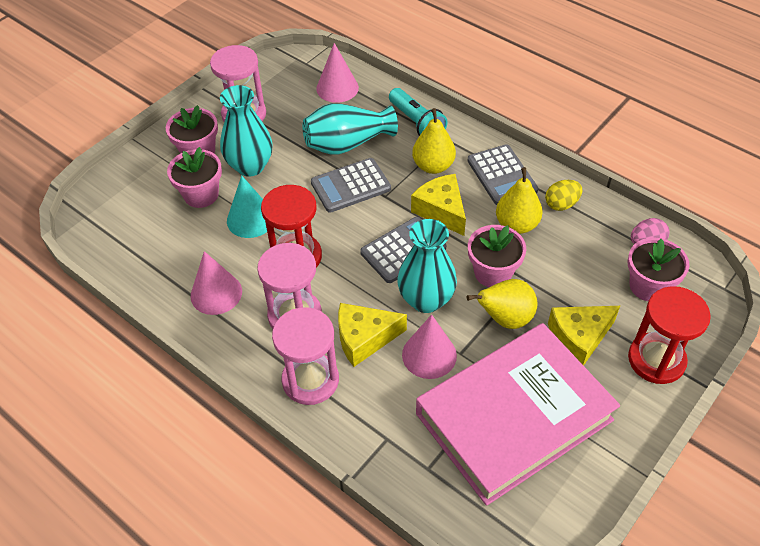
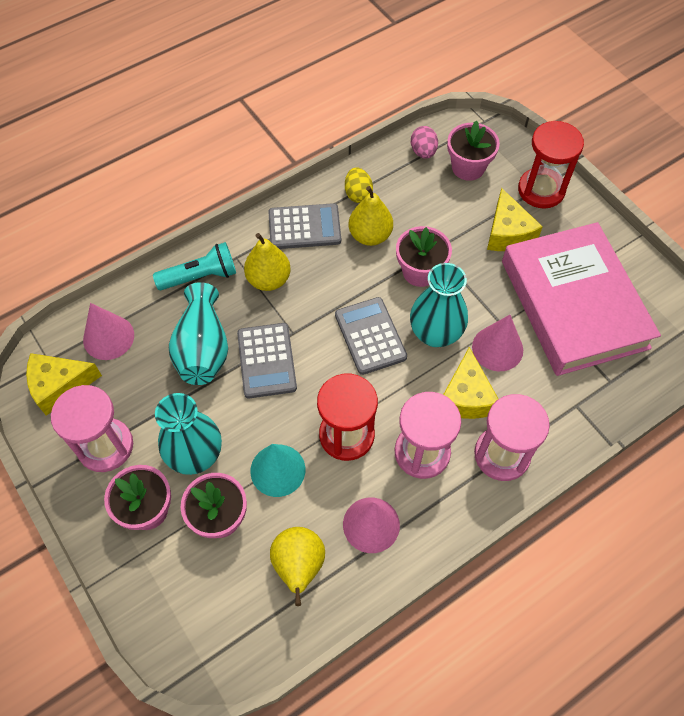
camera: 75 degrees left, 10 degrees up
(441, 211) = (331, 290): yellow cheese -> yellow cheese (59, 386)
(505, 318) = (473, 278): yellow pear -> yellow pear (299, 566)

